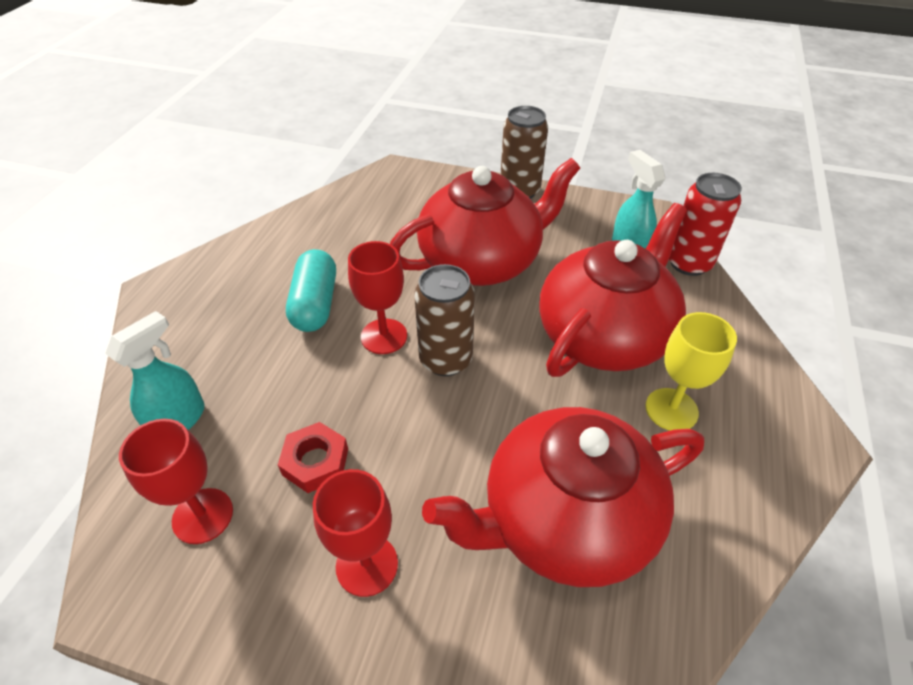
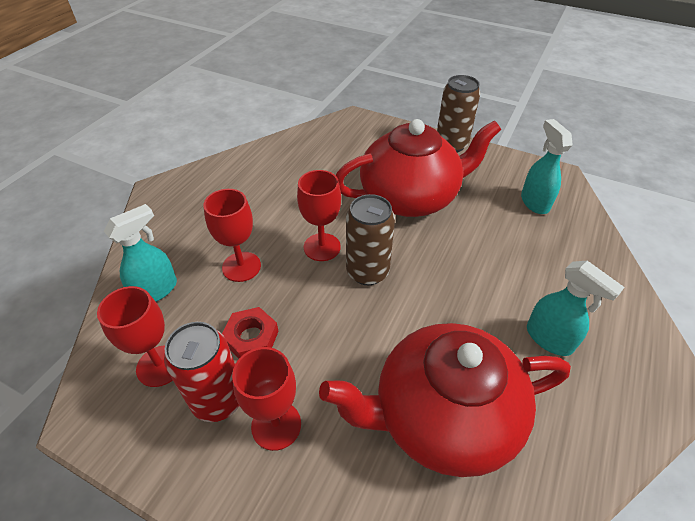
camera: 10 degrees right, 0 degrees up
(286, 374) = (241, 266): none -> red goblet
(315, 304) = (274, 215): turquoise capsule -> none
(604, 335) = (502, 269): red teapot -> none
(671, 409) = (549, 339): yellow goblet -> turquoise spray bottle
(689, 263) = (585, 219): red can -> red can (218, 400)

